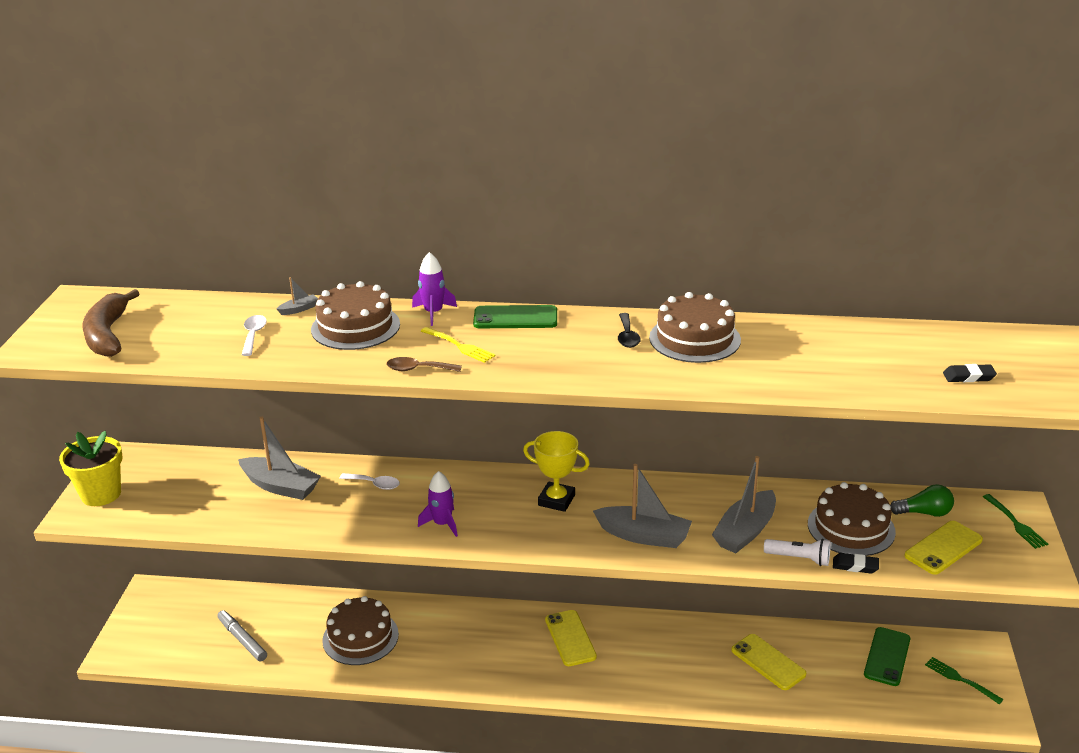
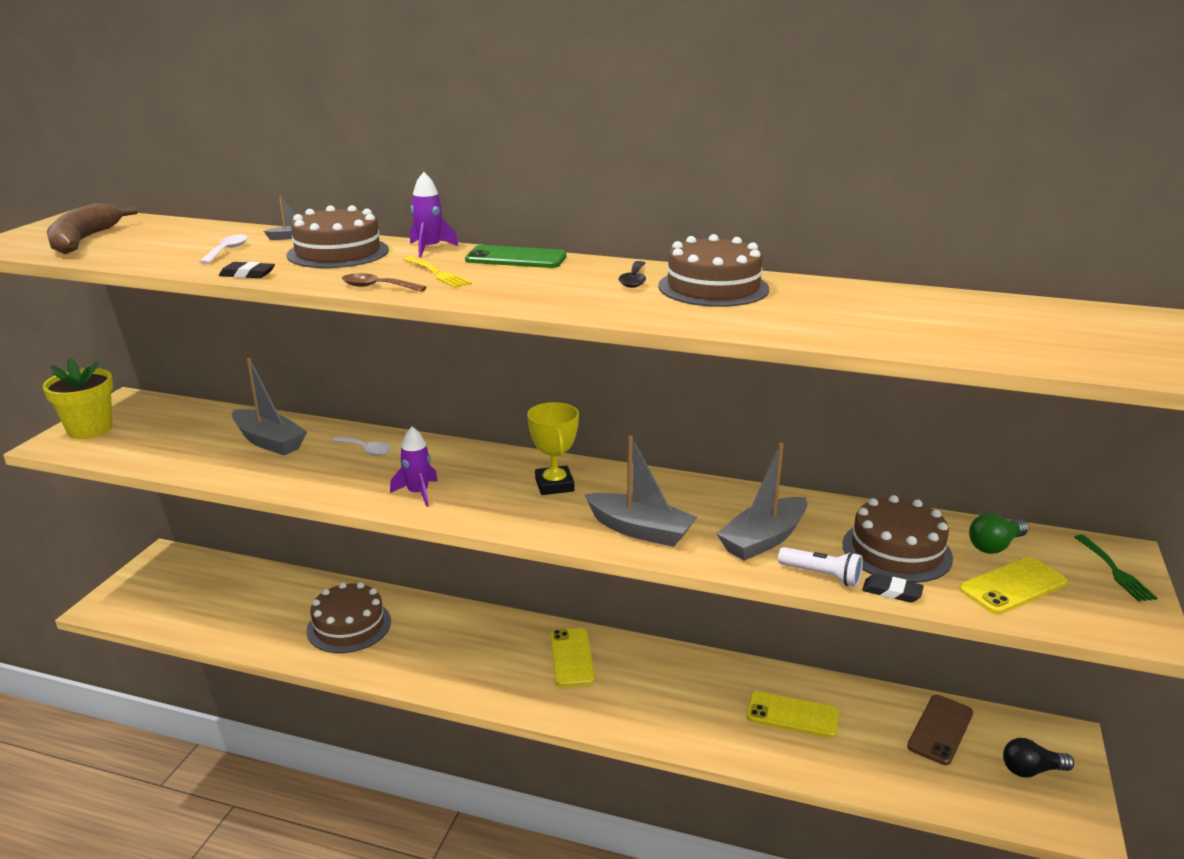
camera: 10 degrees right, 5 degrees down
(242, 639) = (229, 612): grey marker -> none
(556, 500) = (554, 485): yellow trophy -> yellow trophy turned 45 degrees clockwise
(768, 662) = (792, 715): yellow phone -> yellow phone turned 45 degrees counterclockwise
(887, 656) = (940, 729): green phone -> brown phone
(924, 513) = (994, 546): green light bulb -> green light bulb turned 135 degrees clockwise
(961, 680) = (1031, 770): green fork -> black light bulb
(968, 377) = (1056, 344): black eraser -> black eraser (247, 274)

